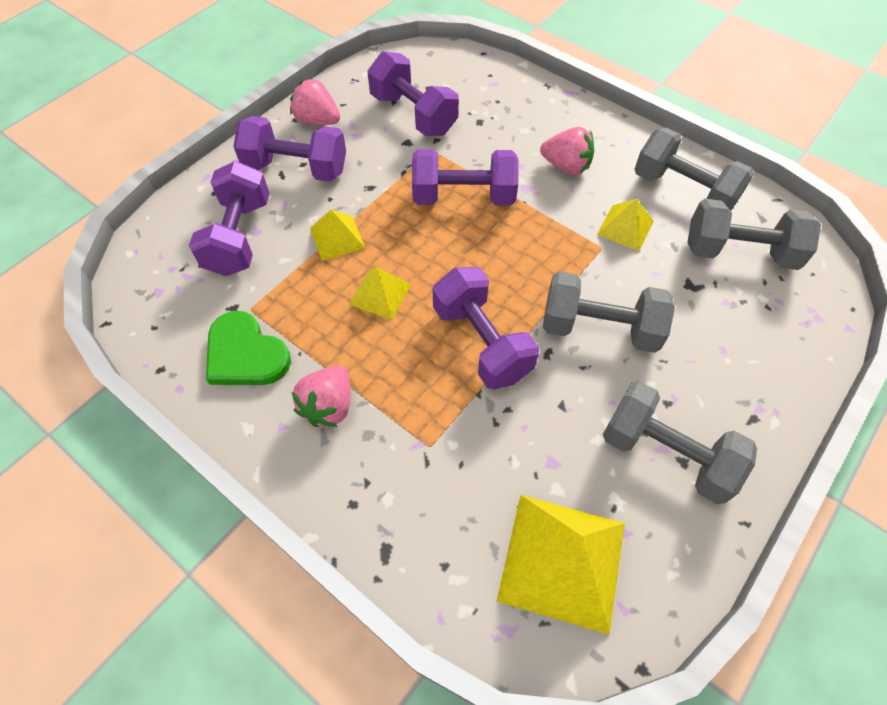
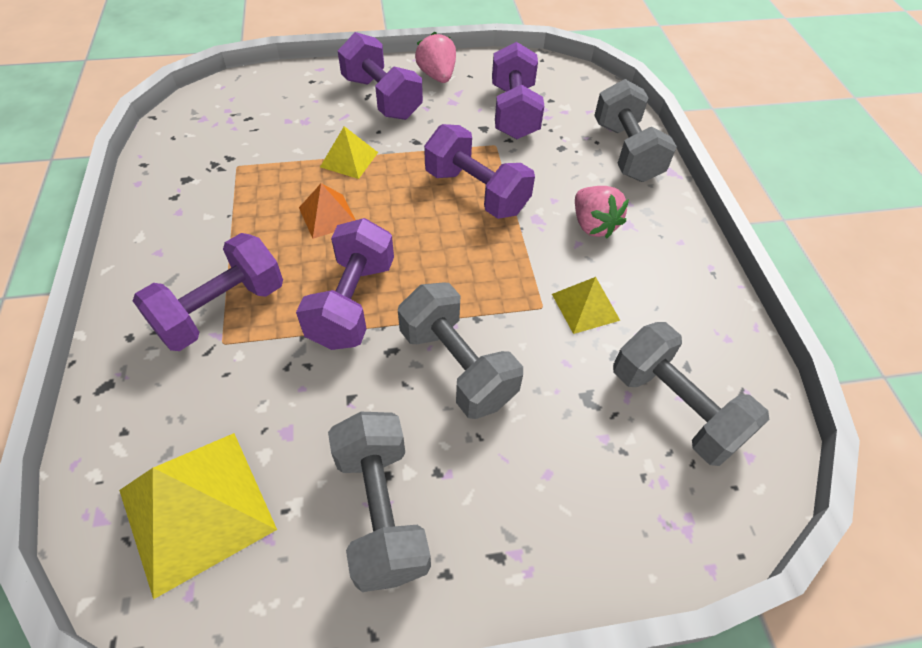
camera: 40 degrees right, 5 degrees down
(239, 237) = (290, 117): purple dumbbell -> purple dumbbell (221, 310)
(245, 354) = (197, 191): green heart -> none
(329, 406) = (199, 262): pink strawberry -> none
(380, 294) = (328, 216): yellow pyramid -> orange pyramid
(683, 191) = (683, 316): grey dumbbell -> grey dumbbell (626, 152)

